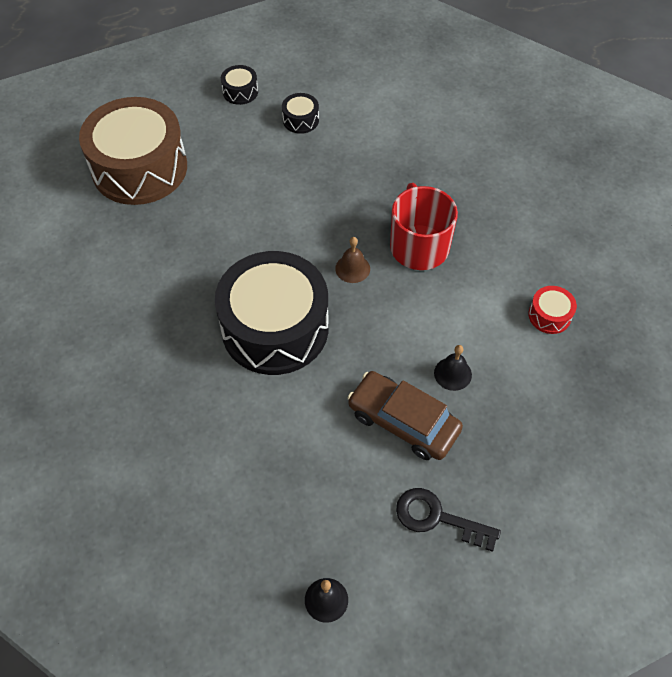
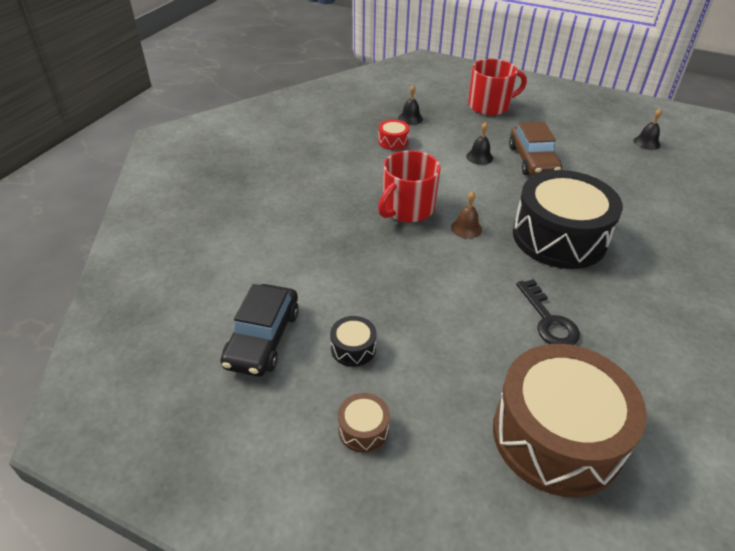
camera: 130 degrees left, 15 degrees down
(240, 92) = (363, 429): black drum -> brown drum
(354, 84) = (263, 338): none -> black car
(437, 518) = (560, 130): black key -> black key (548, 320)
(561, 490) = (490, 106): none -> red mug
(592, 370) = (410, 118): none -> black bell

